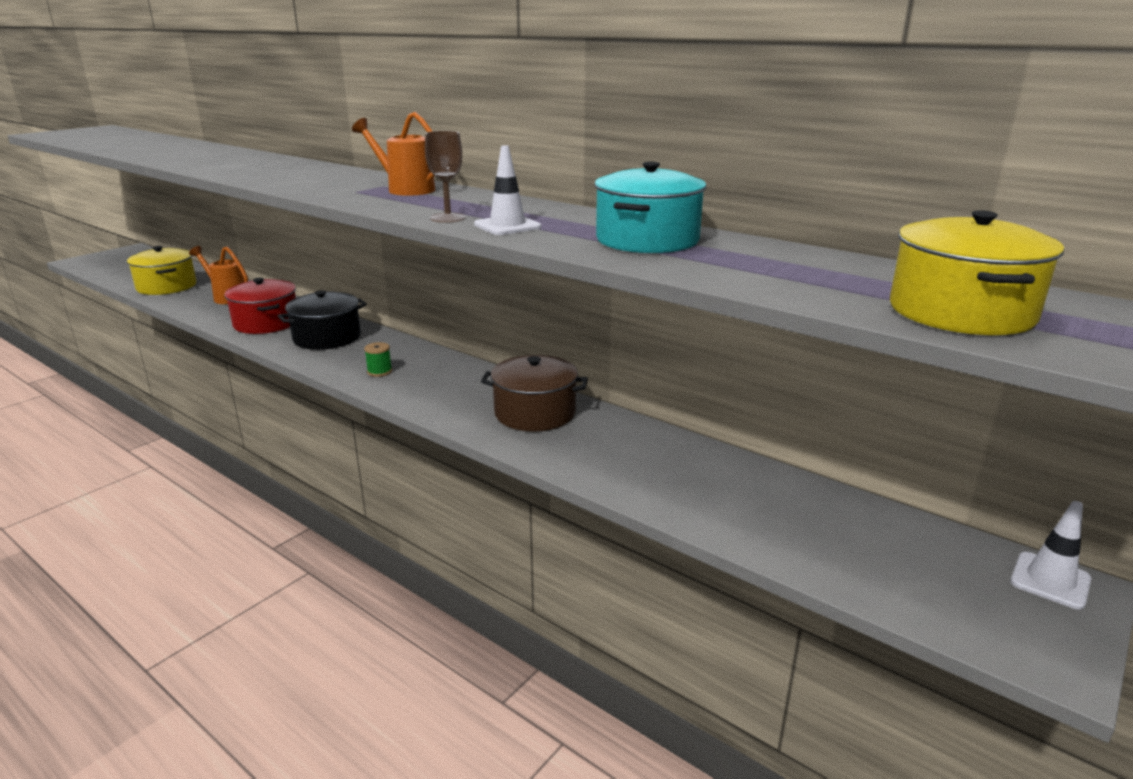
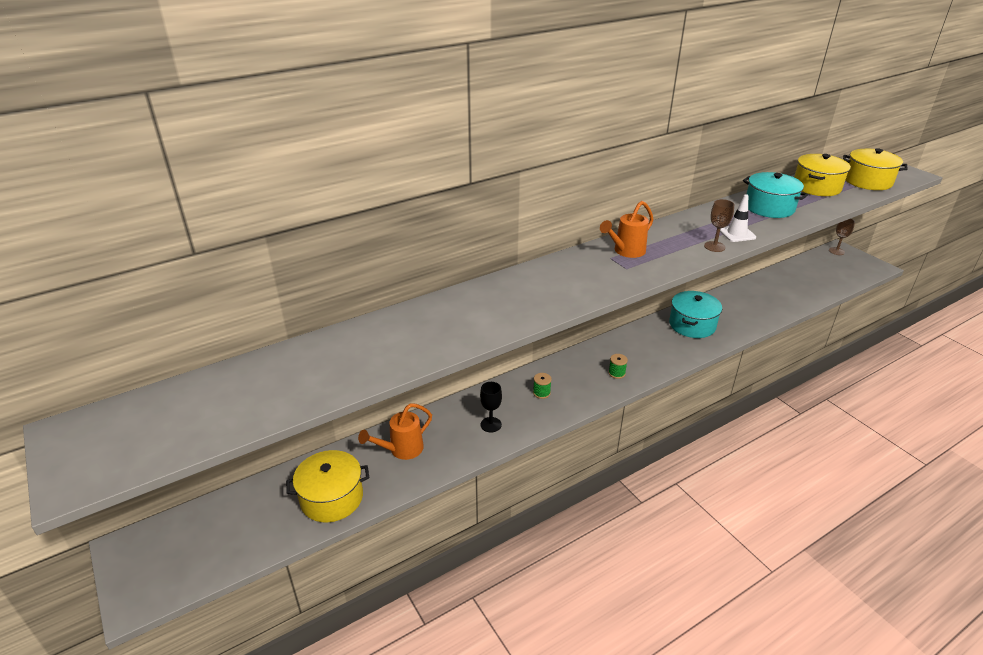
camera: 70 degrees left, 10 degrees up
(266, 323) = (491, 424): red pot -> black goblet
(327, 338) = (541, 393): black pot -> green spool
(535, 413) = (692, 325): brown pot -> turquoise pot
(821, 269) = (816, 187): none -> yellow pot
(1050, 580) = (836, 251): white traffic cone -> brown goblet

